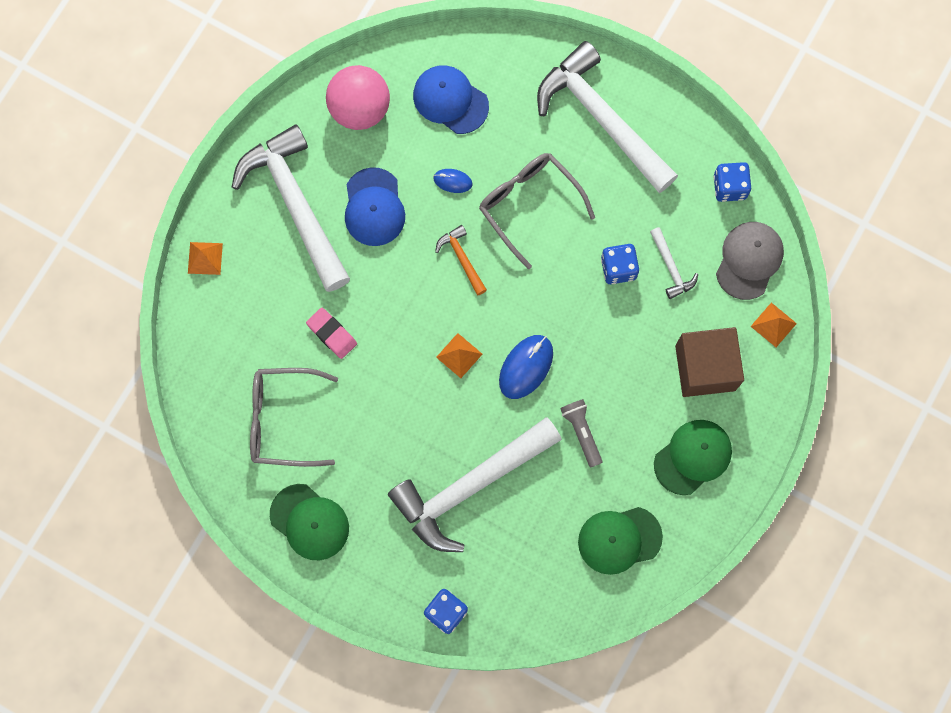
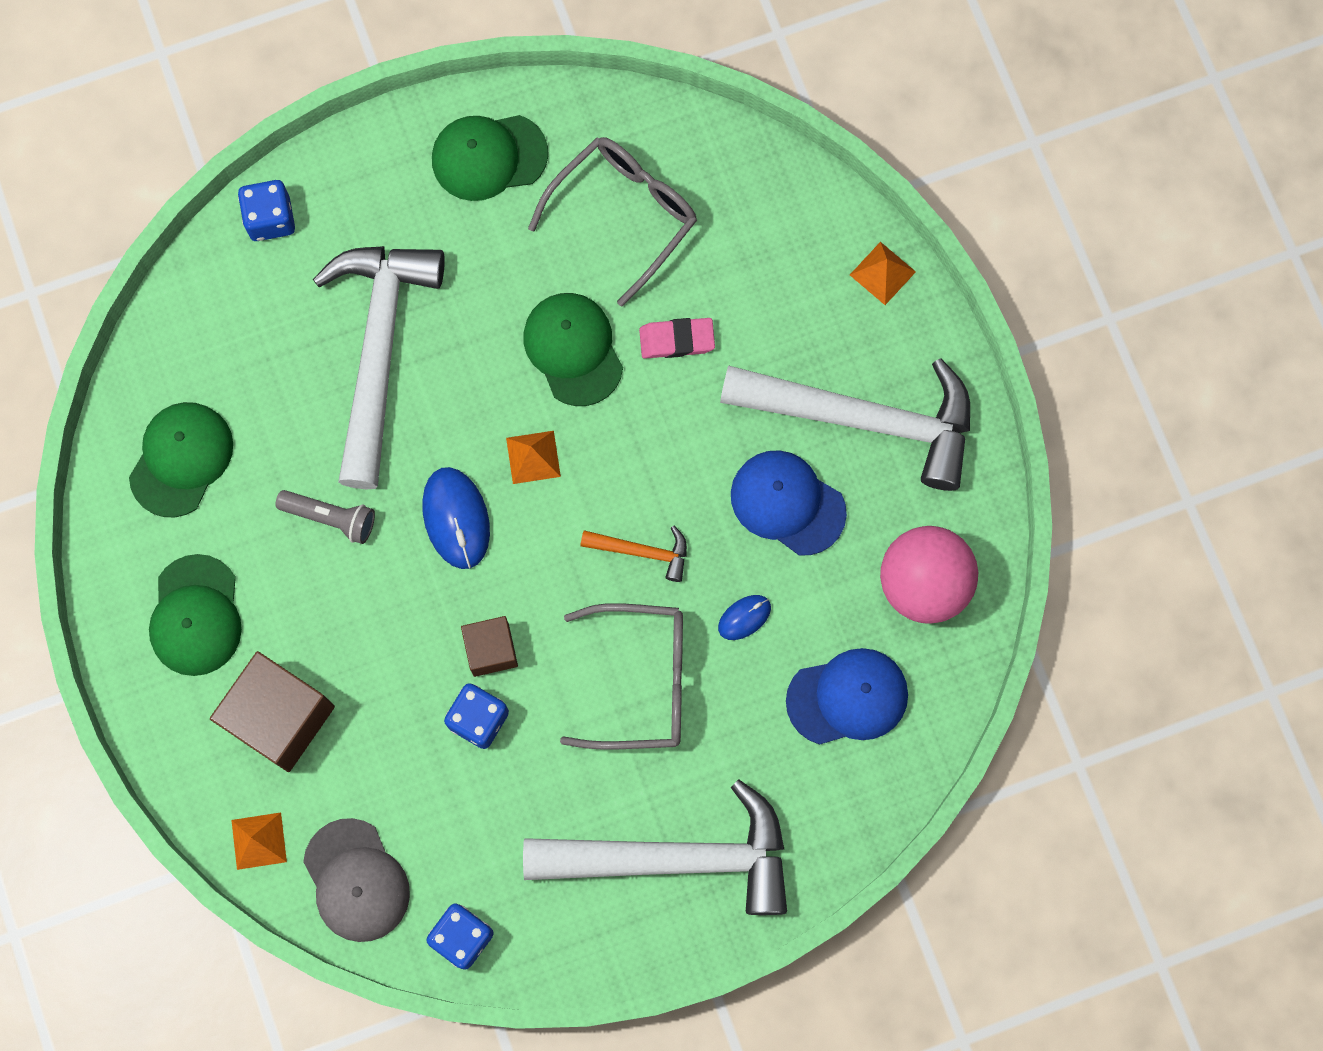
camera: 130 degrees right, 0 degrees up
(382, 384) = (573, 349): none -> green cap
(578, 292) = (491, 650): none -> brown cube
(671, 267) = (427, 781): white hammer -> none

